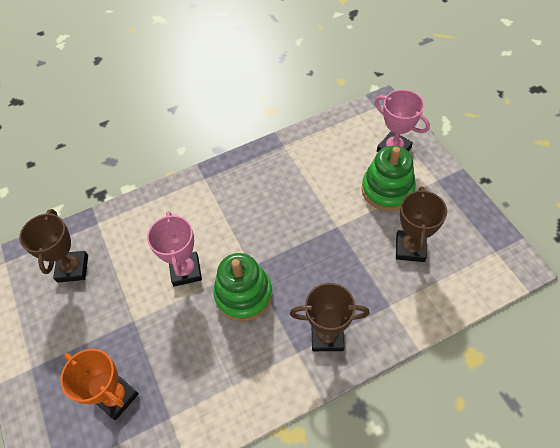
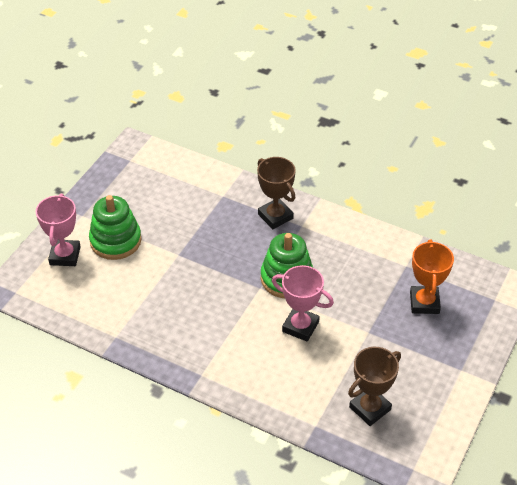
camera: 130 degrees left, 10 degrees down
(186, 271) = (300, 326): pink trophy -> pink trophy turned 75 degrees clockwise
(410, 248) = (164, 204): brown trophy -> none

